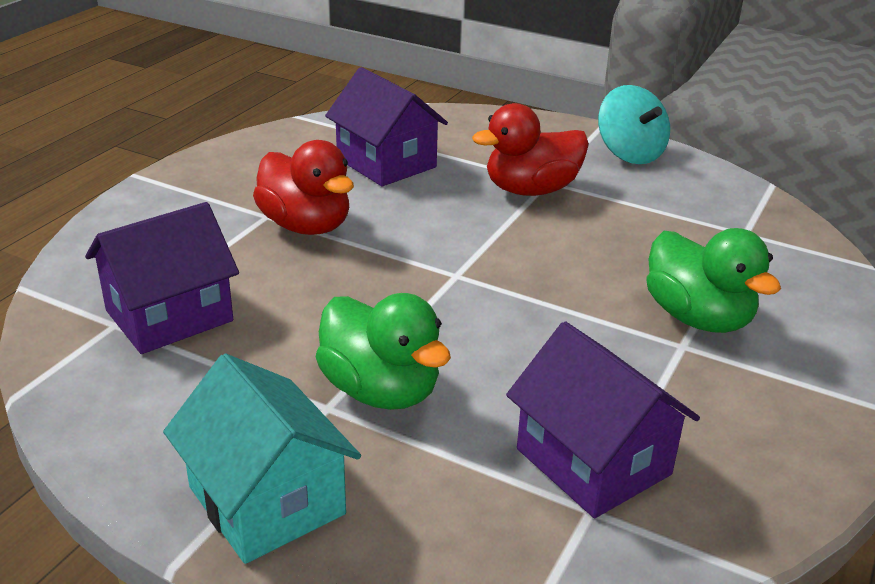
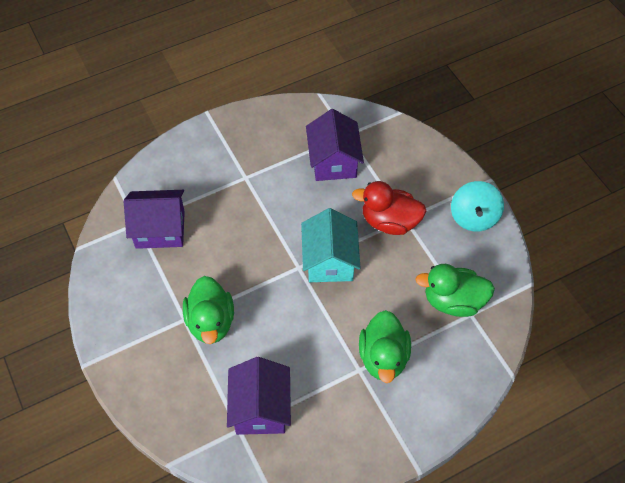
camera: 35 degrees right, 25 degrees up
(266, 500) = (131, 354): turquoise house -> turquoise house (329, 260)
(306, 226) = (257, 195): red duck -> none
(708, 229) = (453, 301): none -> green duck

